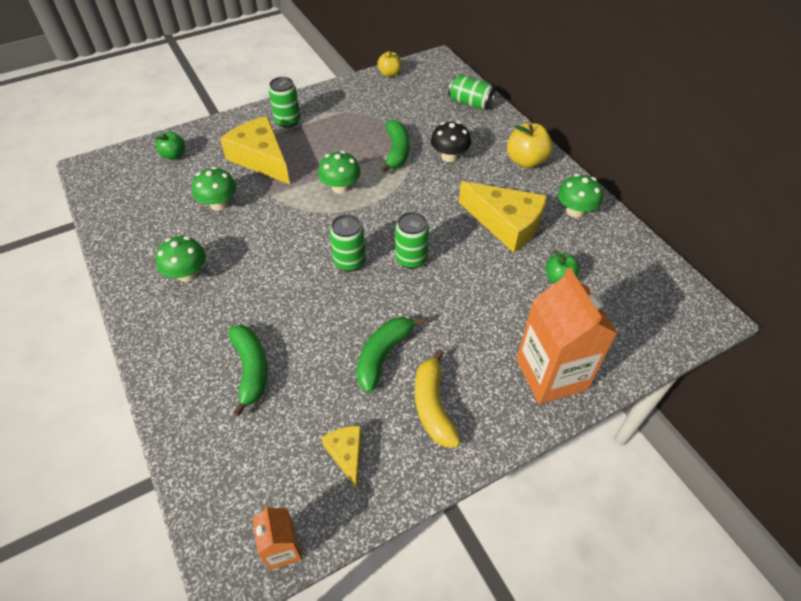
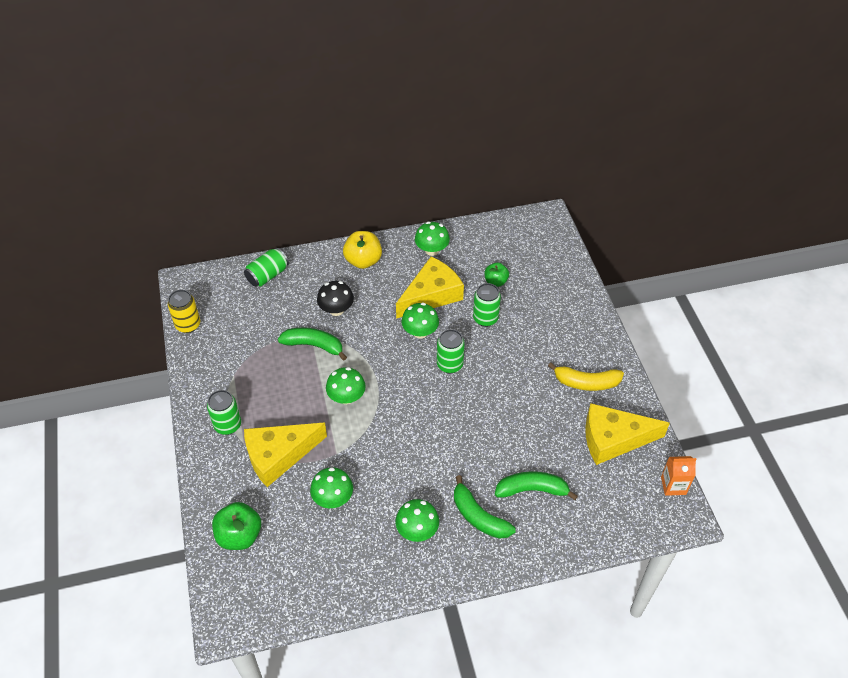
camera: 75 degrees left, 0 degrees up
(174, 155) = (239, 535): green apple -> green apple, size x1.58
(346, 454) = (613, 439): yellow cheese -> yellow cheese, size x1.96
(349, 262) = (440, 406): green can -> green can (485, 318)
(383, 355) = (538, 402): green banana -> green banana (478, 516)
(389, 73) = (188, 325): yellow apple -> yellow can
(448, 225) = (420, 332): none -> green mushroom
(551, 374) = (575, 312): orange carton -> none

